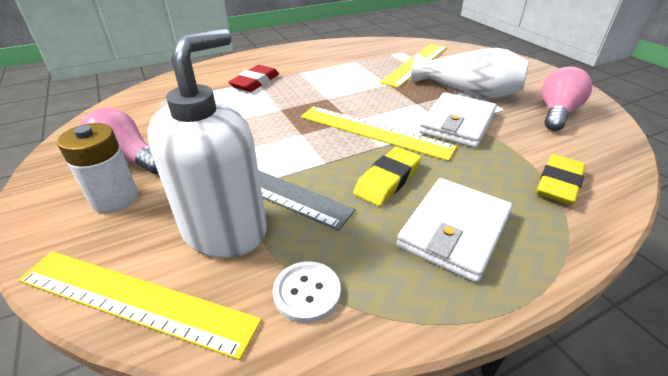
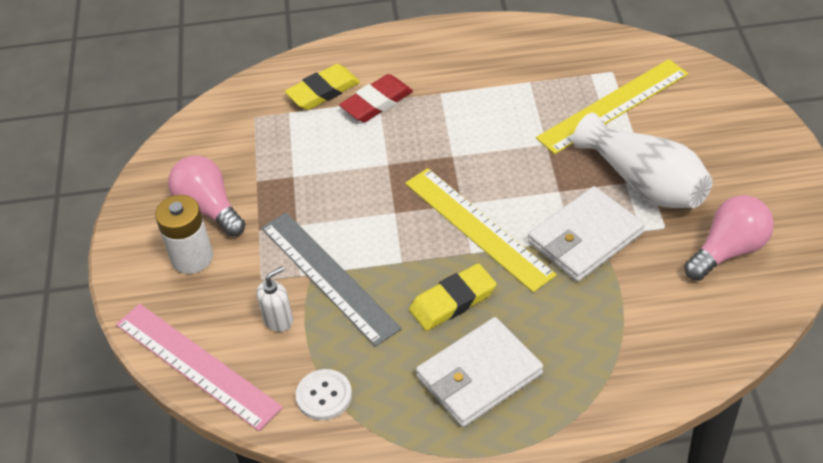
camera: 25 degrees right, 10 degrees up
(135, 299) = (197, 365): yellow ruler -> pink ruler
(225, 230) = (278, 319): white soap dispenser -> white soap dispenser, size x0.41
(558, 183) = (628, 352): yellow eraser -> yellow eraser (323, 91)

